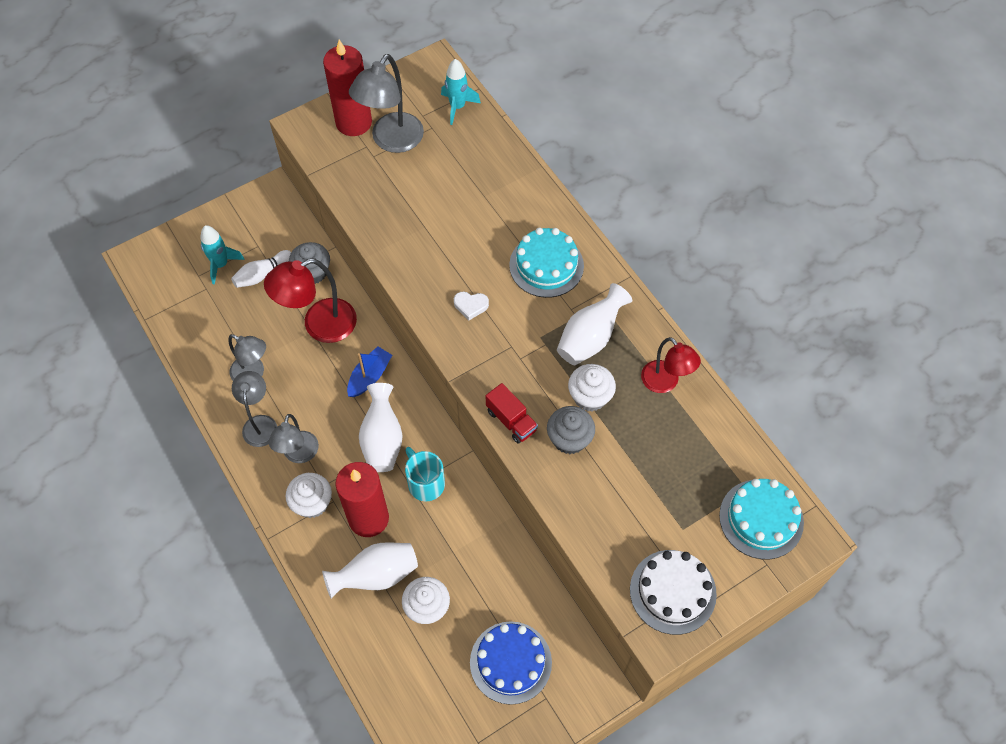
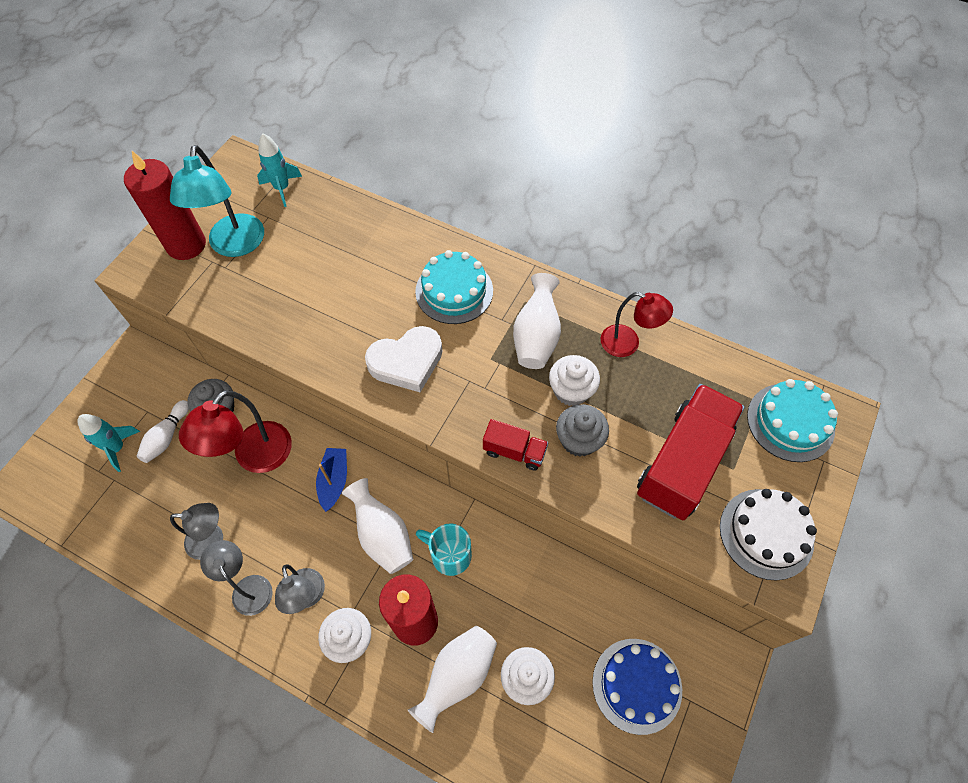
camera: 30 degrees left, 0 degrees up
(391, 141) = (235, 245): grey lamp -> turquoise lamp
(470, 306) = (407, 362): white heart -> white heart, size x2.04
(643, 501) = (683, 463): none -> red truck

